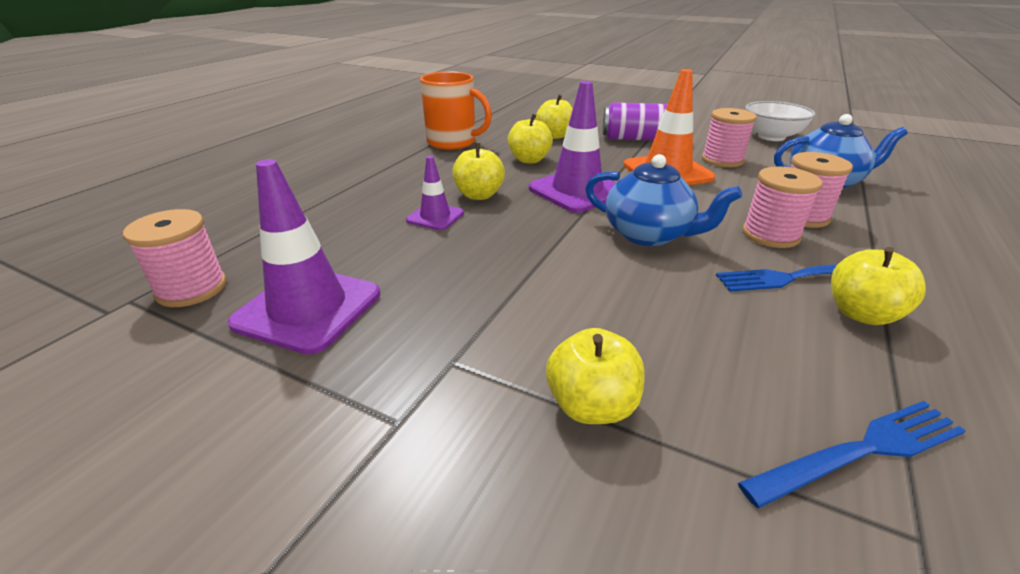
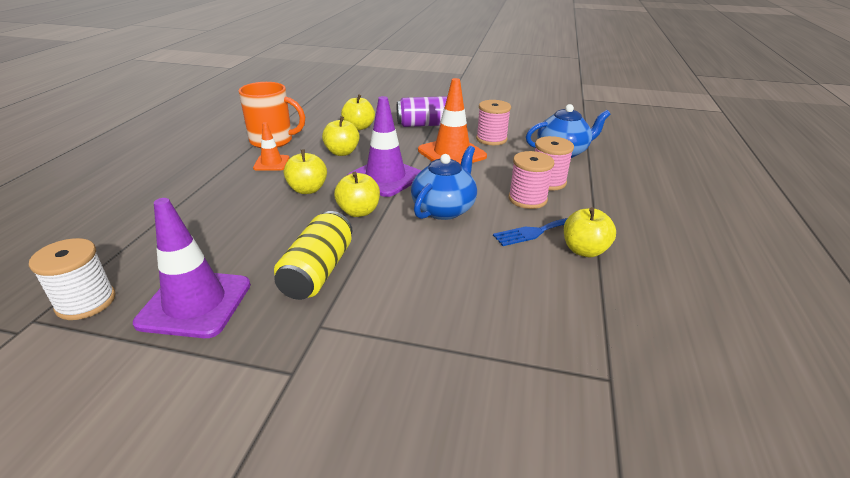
camera: 15 degrees left, 0 degrees up
(192, 289) = (86, 302): pink spool -> white spool
(435, 217) = (276, 213): purple traffic cone -> none
(445, 164) = (271, 163): none -> orange traffic cone
(467, 290) = (318, 271): none -> yellow can
(591, 405) = (421, 339): yellow apple -> yellow apple (358, 212)
(649, 234) = (444, 209): blue teapot -> blue teapot turned 75 degrees counterclockwise
(771, 137) = (526, 114): white bowl -> none
(860, 451) = (581, 337): blue fork -> none

